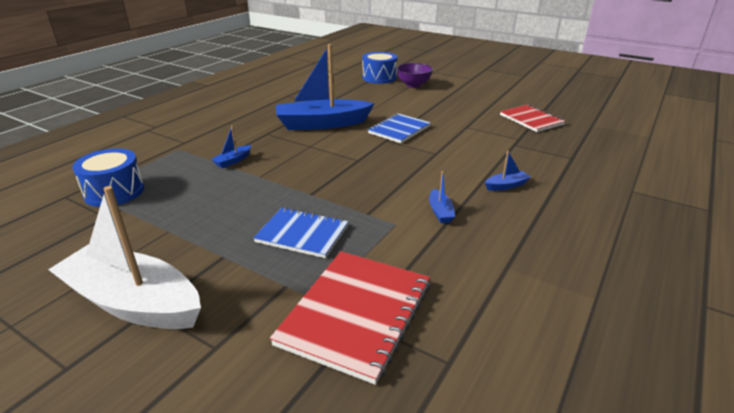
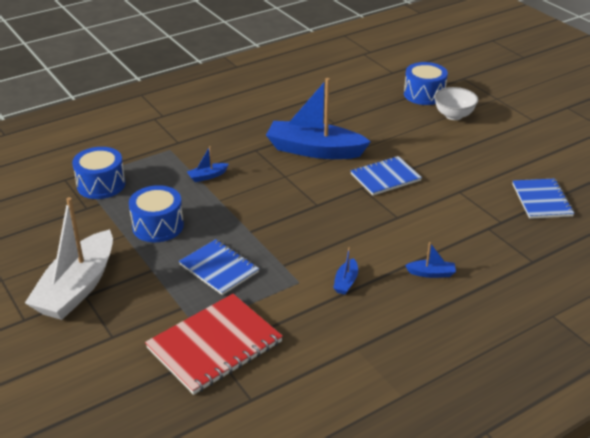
camera: 25 degrees right, 5 degrees up
(133, 302) = (77, 287): white boat -> white boat turned 120 degrees counterclockwise
(205, 213) = (158, 226): none -> blue drum
(413, 85) = (453, 115): purple bowl -> white bowl
(531, 120) = (541, 200): red notebook -> blue notebook

